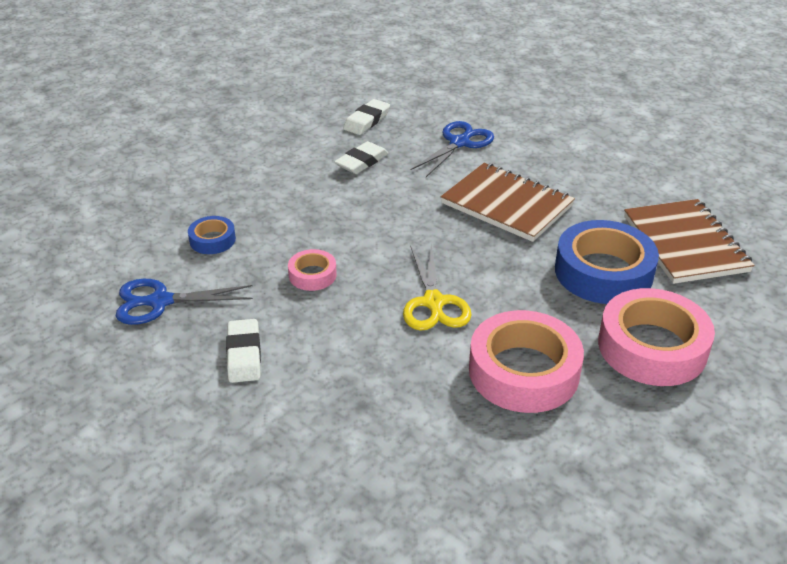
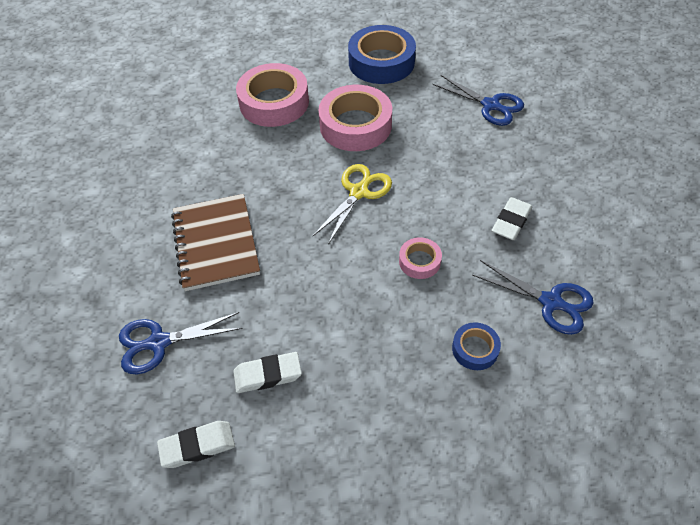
camera: 140 degrees left, 15 degrees up
(378, 504) = (491, 105): none -> blue scissors
(603, 272) = (233, 155): blue tape -> blue tape (381, 62)
(685, 244) = (158, 145): brown notebook -> none

